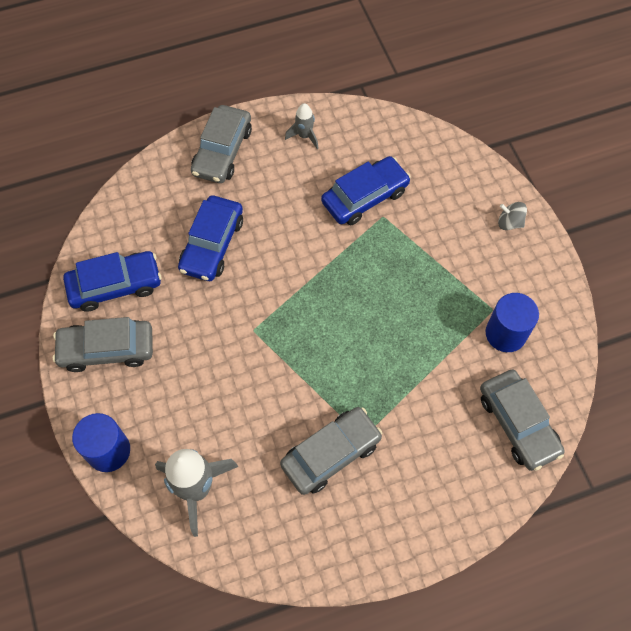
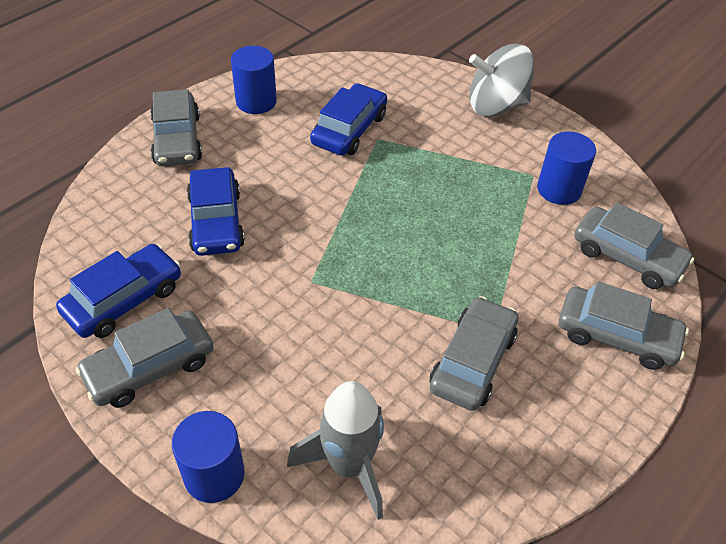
camera: 30 degrees left, 15 degrees down
(304, 136) = (256, 101): grey rocket -> blue cylinder
(456, 487) = (616, 336): none -> grey car
(509, 223) = (496, 105): grey spinning top -> grey spinning top, size x2.25

